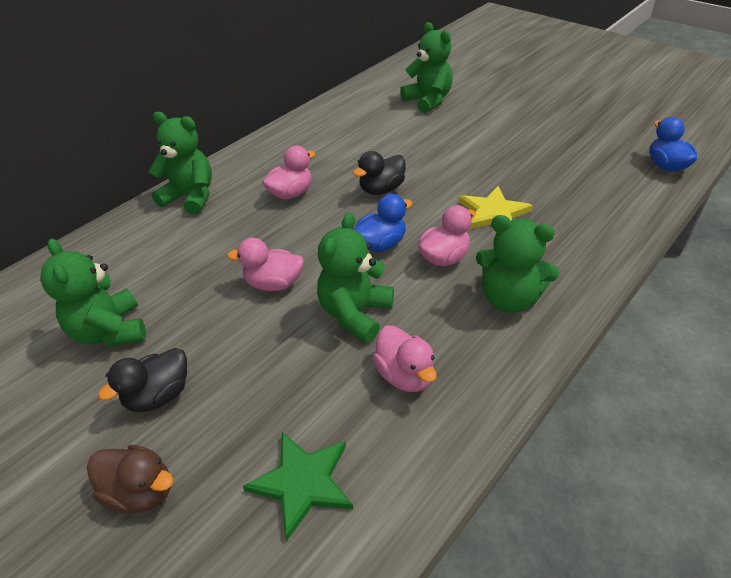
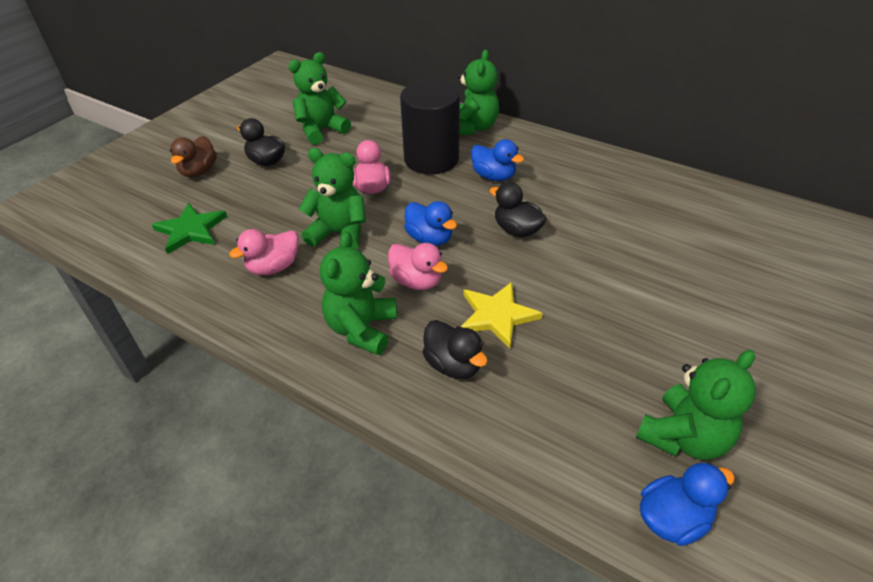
camera: 80 degrees right, 0 degrees up
(238, 233) = (431, 159): none -> black cylinder
(291, 193) = (493, 176): pink duck -> blue duck
(428, 101) = (725, 249): green teddy bear -> green teddy bear (683, 437)
(551, 243) = (453, 365): none -> black duck

